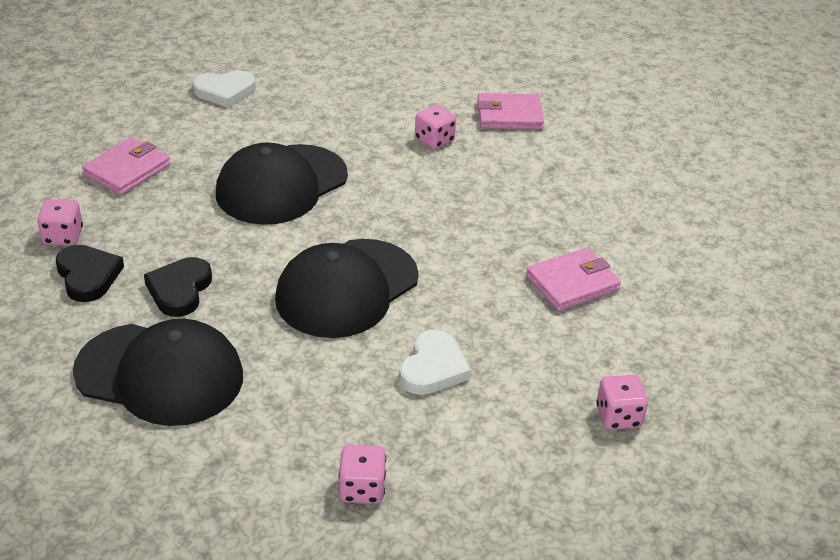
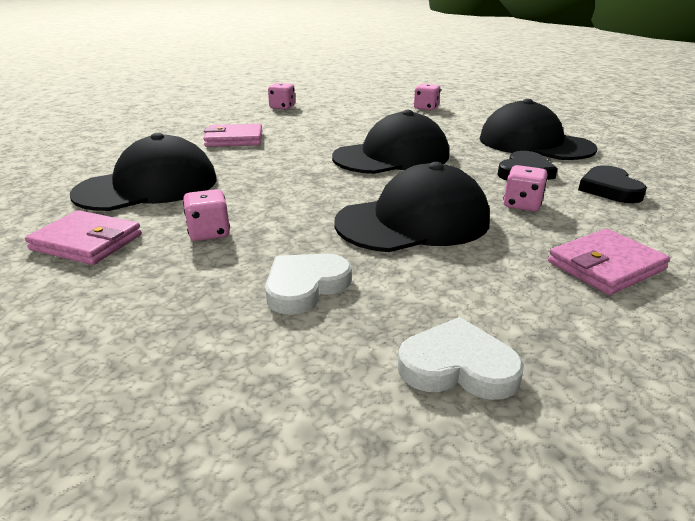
camera: 155 degrees left, 10 degrees down
(63, 236) = (652, 217): pink dice -> pink dice (522, 204)
(433, 368) = (361, 127): white heart -> white heart (305, 286)
(550, 177) = (148, 186): none -> black cap

